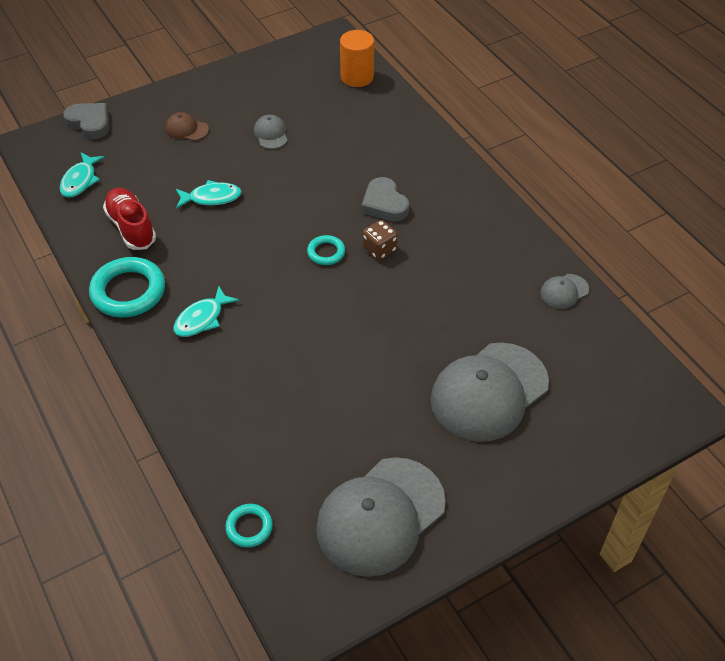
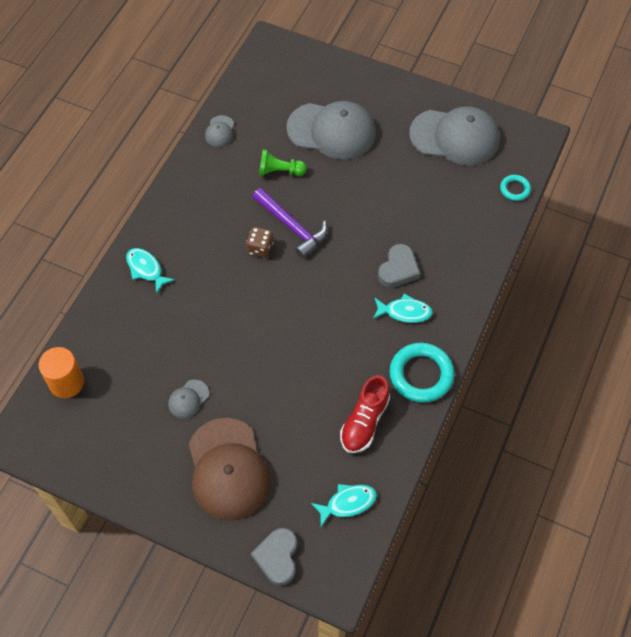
camera: 125 degrees left, 10 degrees up
(186, 129) = (228, 469): brown cap -> brown cap, size x2.32
(211, 198) = (292, 389): turquoise fish -> turquoise fish (146, 269)
(326, 252) = (288, 278): turquoise ring -> none
(384, 204) = (212, 271): grey heart -> grey heart (398, 269)
(384, 286) = (292, 227): none -> purple hammer
(466, 313) = (280, 171): none -> green pawn
(564, 291) = (220, 131): grey cap -> grey cap turned 75 degrees clockwise

